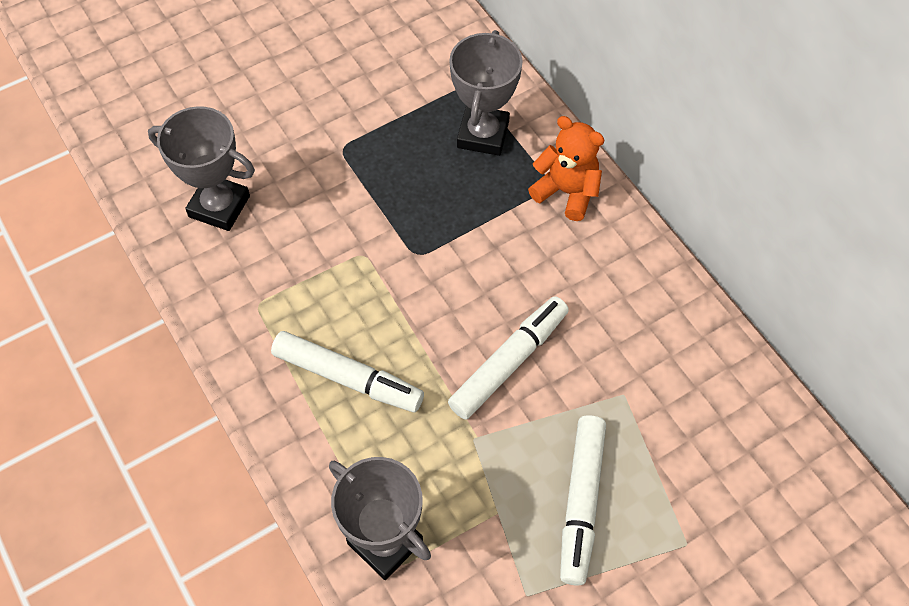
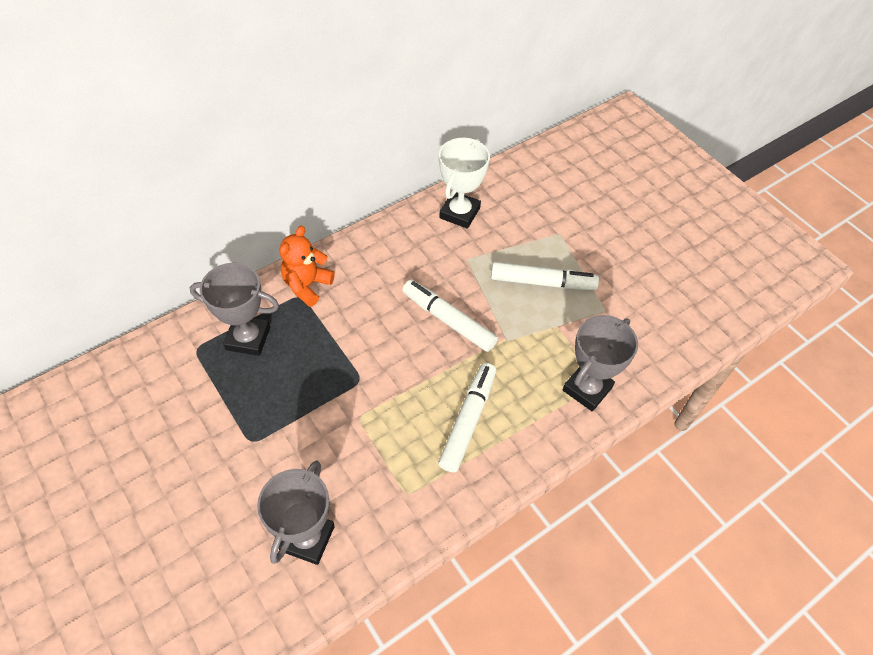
camera: 95 degrees left, 5 degrees down
(718, 389) = (459, 213): none -> white trophy

